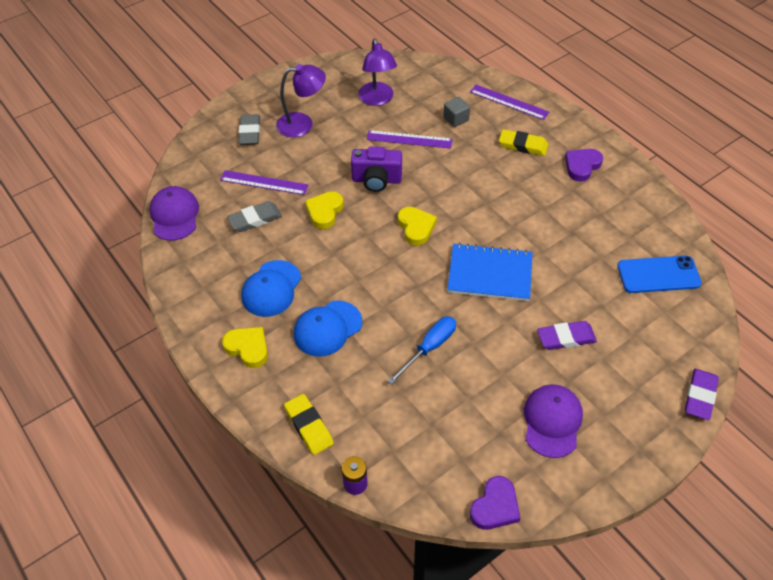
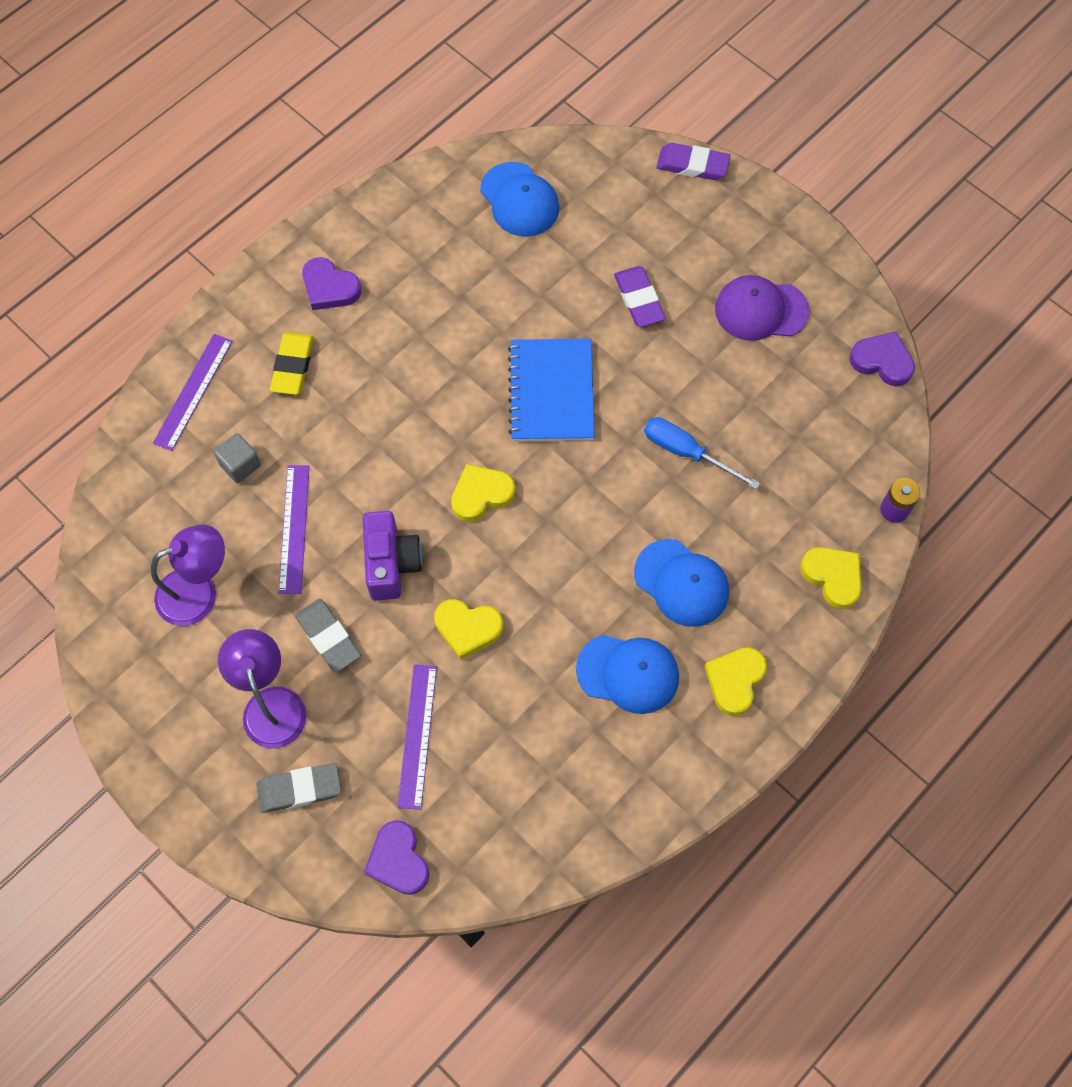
camera: 100 degrees left, 15 degrees up
(174, 215) = (508, 862): purple cap -> none
(195, 168) = (398, 860): none -> purple heart
(255, 219) = (498, 730): grey eraser -> grey eraser (328, 637)
(309, 426) = (833, 577): yellow eraser -> yellow heart
(658, 275) = (519, 200): blue phone -> blue cap

